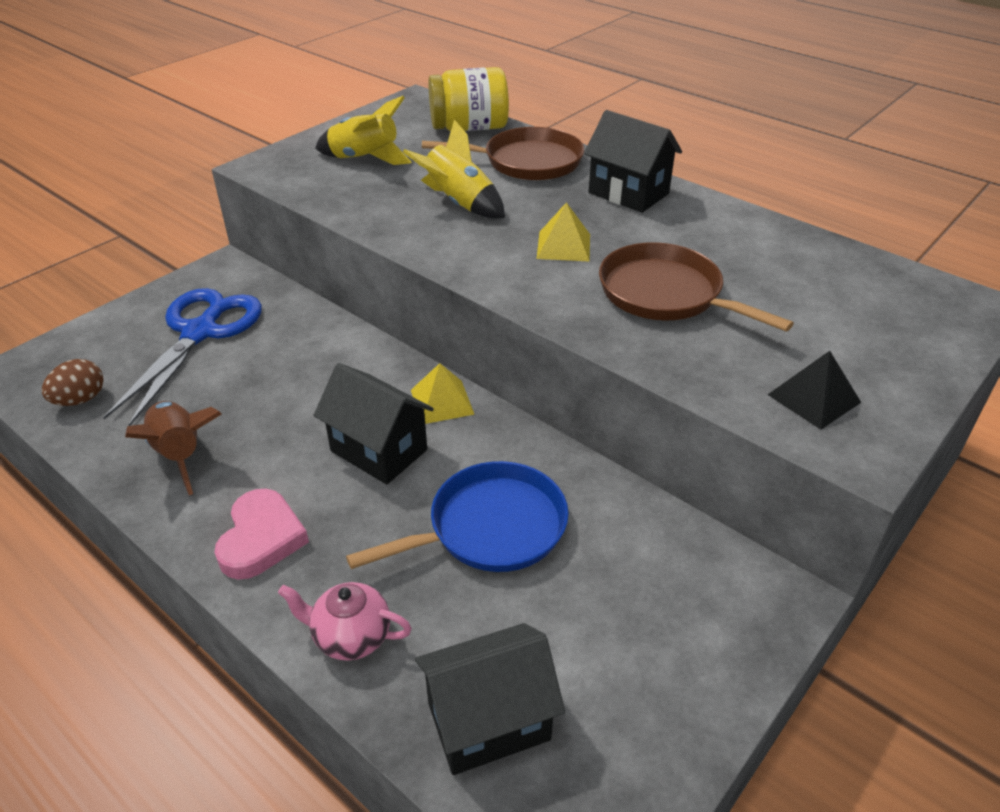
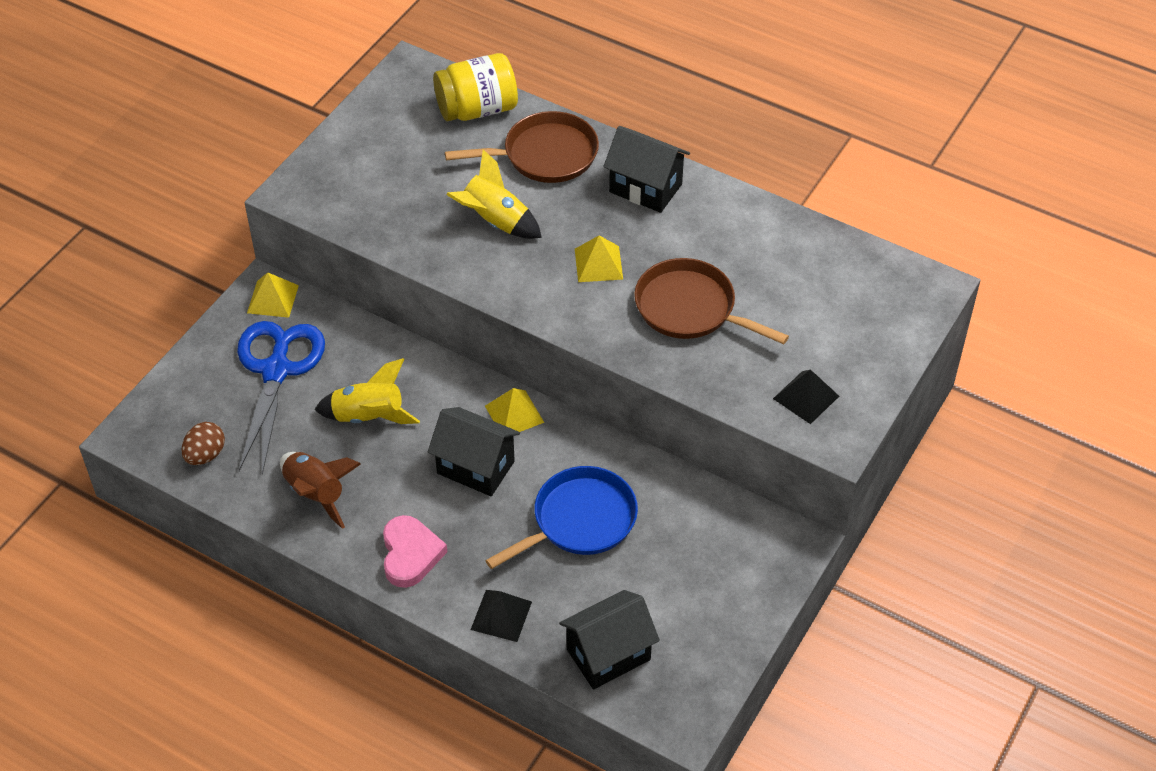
camera: 10 degrees left, 10 degrees up
(228, 275) = (272, 299): none -> yellow pyramid
(350, 637) = (501, 615): pink teapot -> black pyramid
(365, 159) = (388, 170): yellow rocket -> yellow rocket (368, 417)

